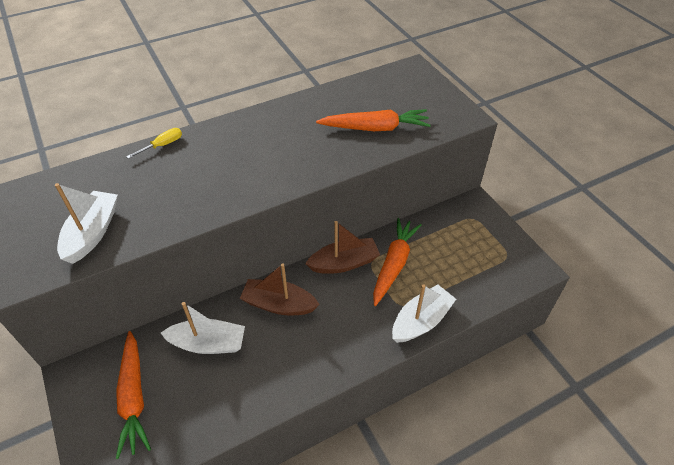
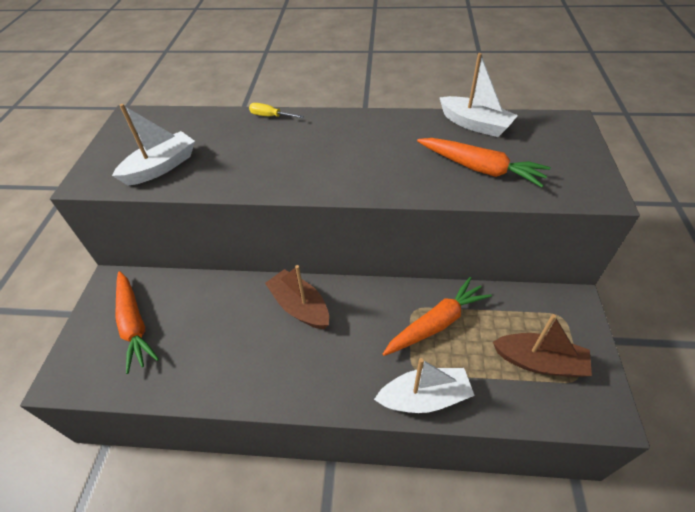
camera: 35 degrees right, 0 degrees up
(134, 397) = (134, 324): orange carrot -> orange carrot turned 45 degrees counterclockwise
(162, 145) = (270, 116): yellow screwdriver -> yellow screwdriver turned 150 degrees counterclockwise
(208, 344) = (218, 310): white boat -> white boat (475, 124)
(344, 263) = (387, 297): brown boat -> brown boat (539, 362)

